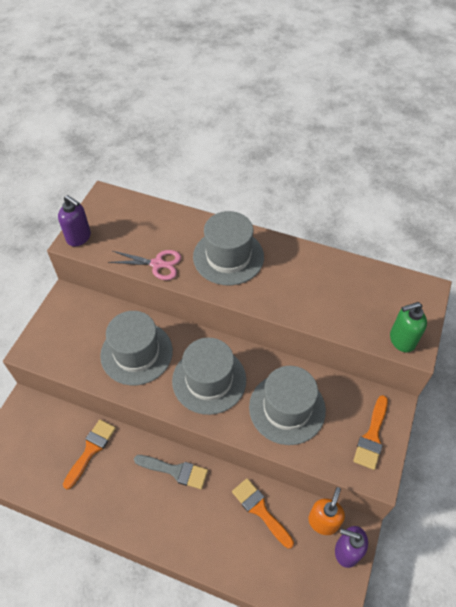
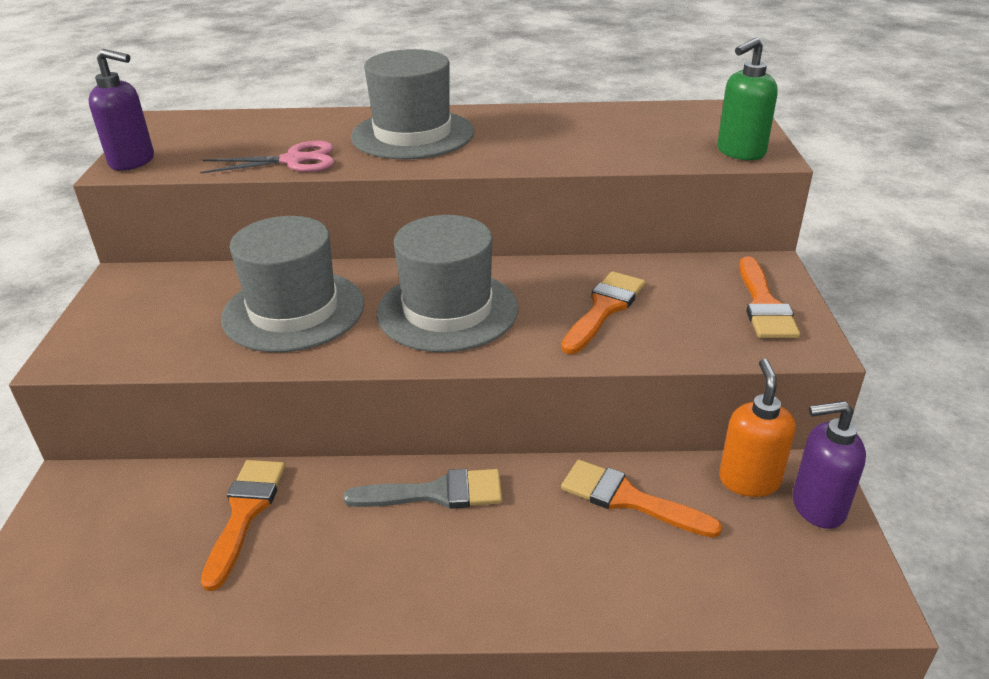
camera: 20 degrees left, 20 degrees down
(287, 408) = (604, 309): grey hat -> orange brush

